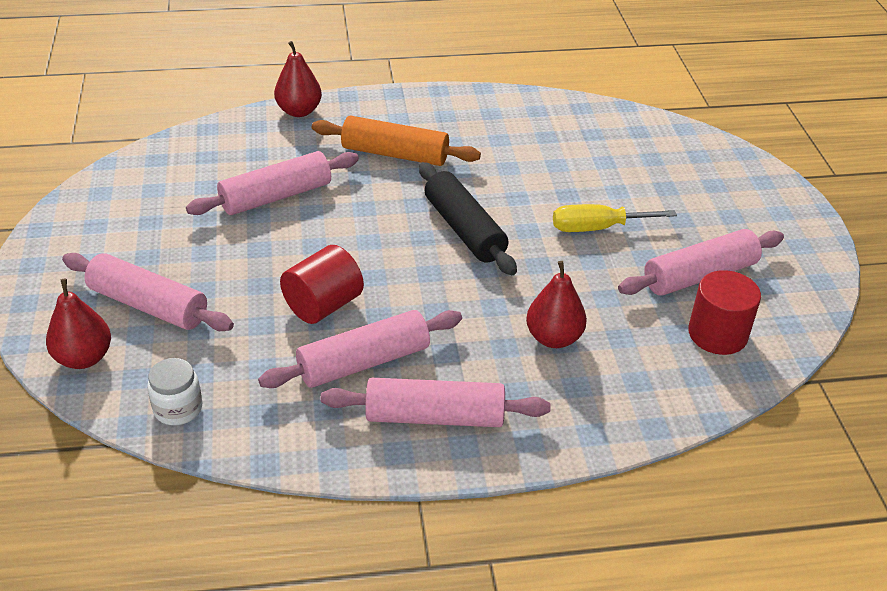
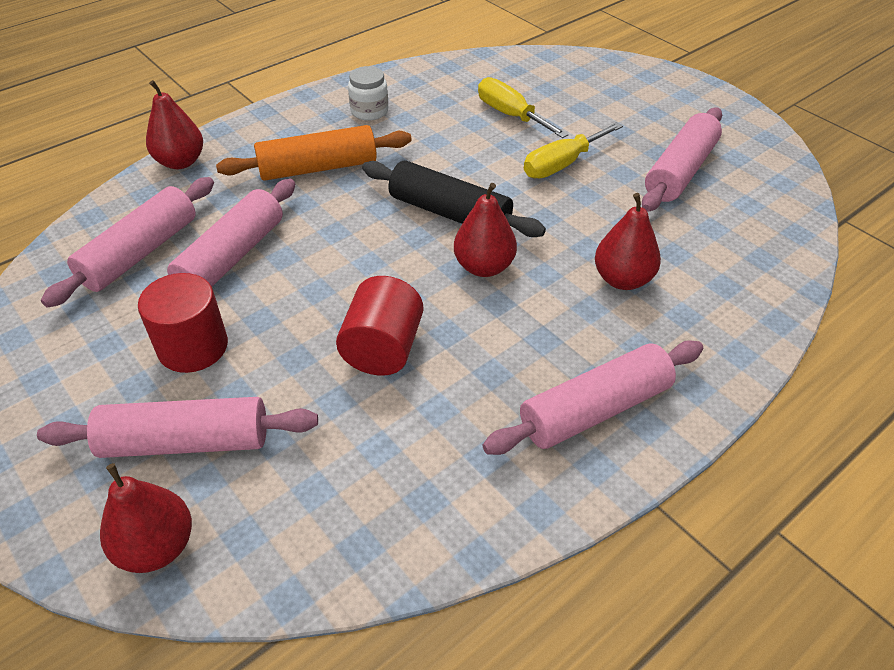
camera: 30 degrees left, 5 degrees up
(178, 408) = (326, 547): white jar -> white jar (369, 111)
(364, 362) = (477, 388): pink rolling pin -> pink rolling pin (140, 252)
(451, 281) = (484, 267): none -> red pear
(594, 170) = (511, 115): none -> yellow screwdriver
(717, 334) = (742, 215): red cylinder -> red cylinder (193, 347)

